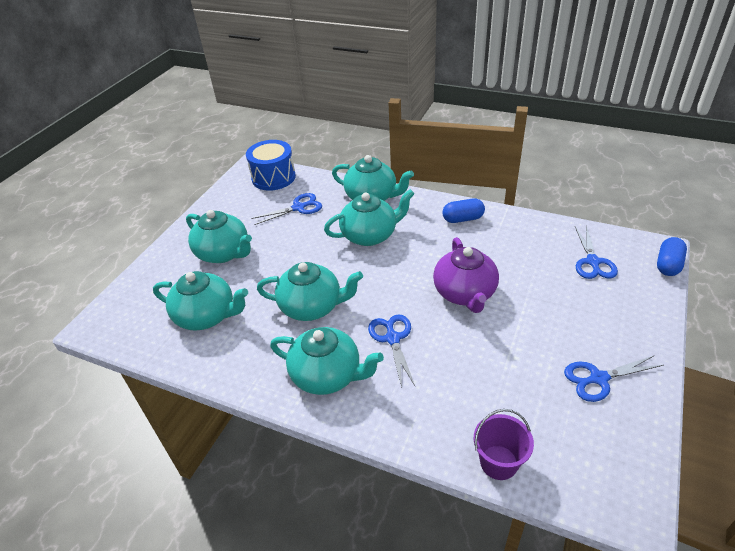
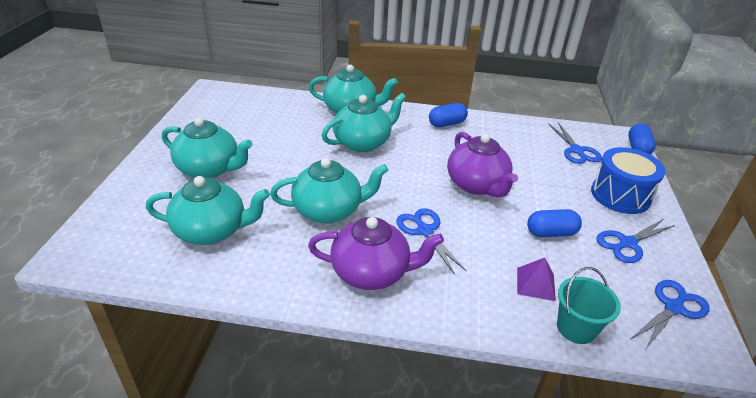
camera: 20 degrees left, 5 degrees down
(273, 177) = (240, 98): blue drum -> blue drum (620, 195)
(299, 208) = (278, 123): blue scissors -> blue scissors (673, 307)
(327, 375) = (372, 273): turquoise teapot -> purple teapot
(478, 409) = (535, 284): none -> purple pyramid
(498, 462) = (576, 328): purple bucket -> turquoise bucket
(519, 356) = (551, 233): none -> blue capsule

